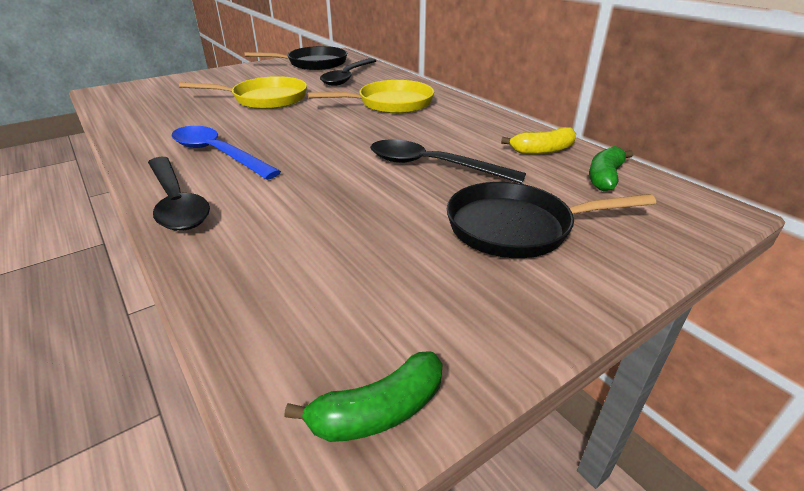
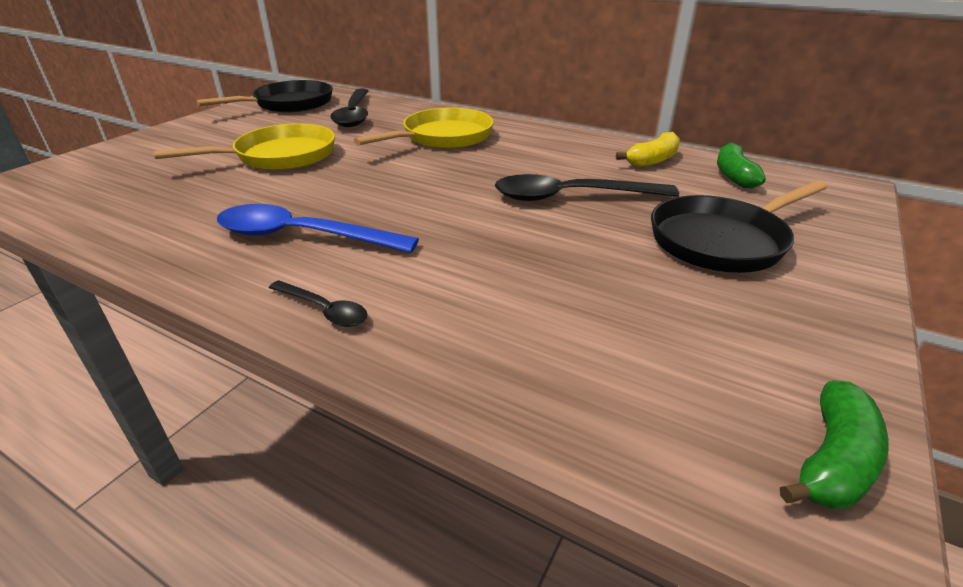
camera: 25 degrees left, 0 degrees up
(176, 202) = (324, 310): black spoon -> black spoon, size x0.51

